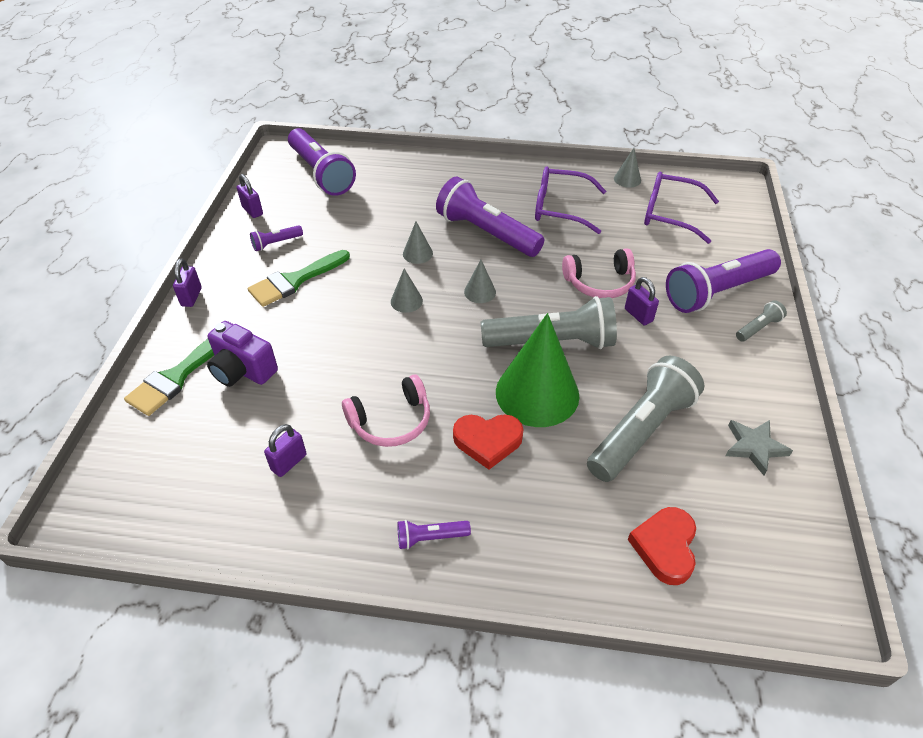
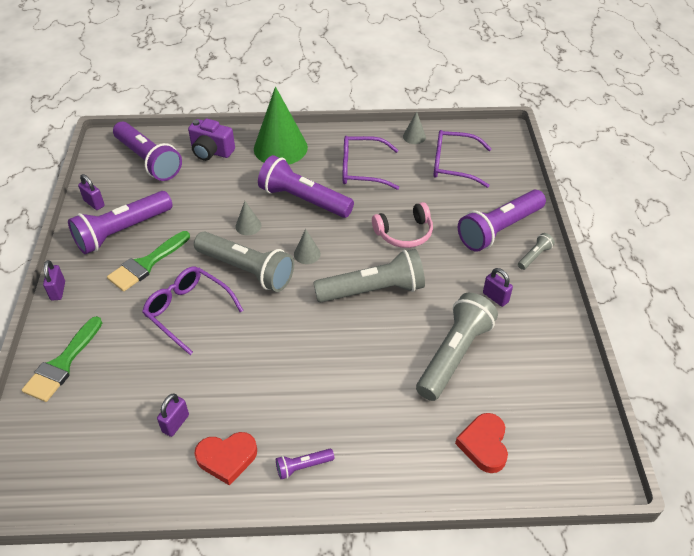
camera: 10 degrees left, 0 degrees up
(243, 370) = (119, 350): purple camera -> purple camera (211, 152)
(276, 243) = (122, 231): purple flashlight -> purple flashlight, size x2.25
(330, 337) = (188, 311): none -> purple glasses
(391, 421) = (253, 376): pink headphones -> none
(406, 301) = (246, 270): grey cone -> grey flashlight
(487, 441) = (335, 381): red heart -> red heart (227, 458)
(537, 393) = (368, 335): green cone -> green cone (280, 148)
(638, 315) = (439, 258): purple padlock -> purple padlock (495, 297)
(754, 447) = (541, 355): grey star -> none

